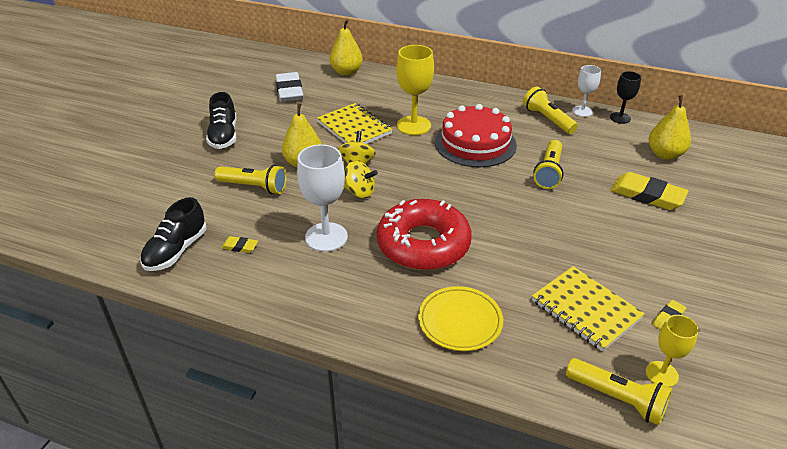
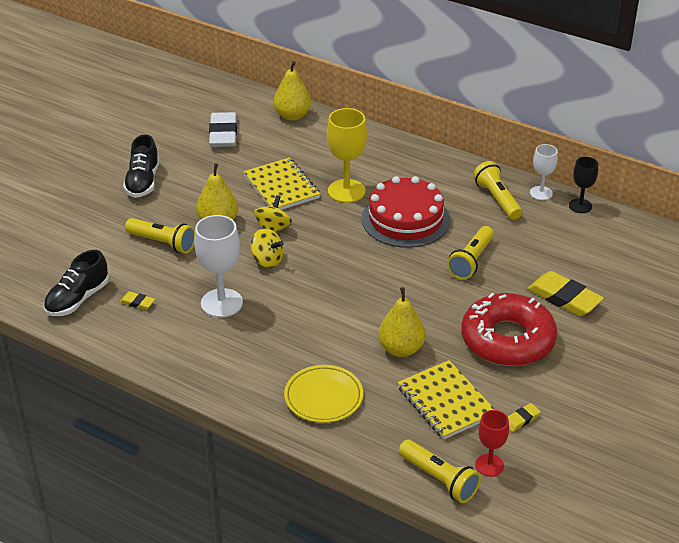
camera: 10 degrees right, 0 degrees up
(423, 244) = (313, 321): red donut -> red donut (507, 340)
(661, 374) = (489, 465): yellow goblet -> red goblet
(665, 154) = (608, 255): yellow pear -> yellow pear (401, 349)

